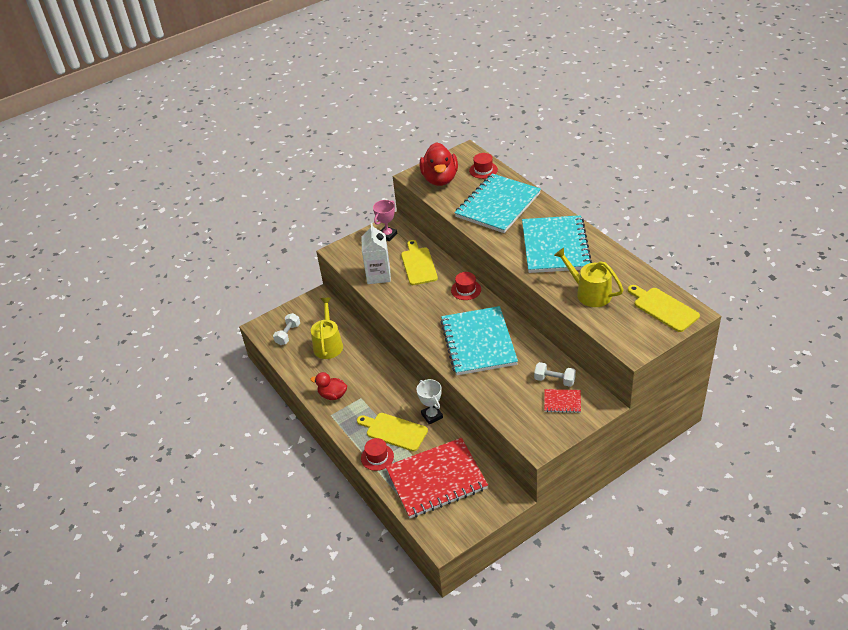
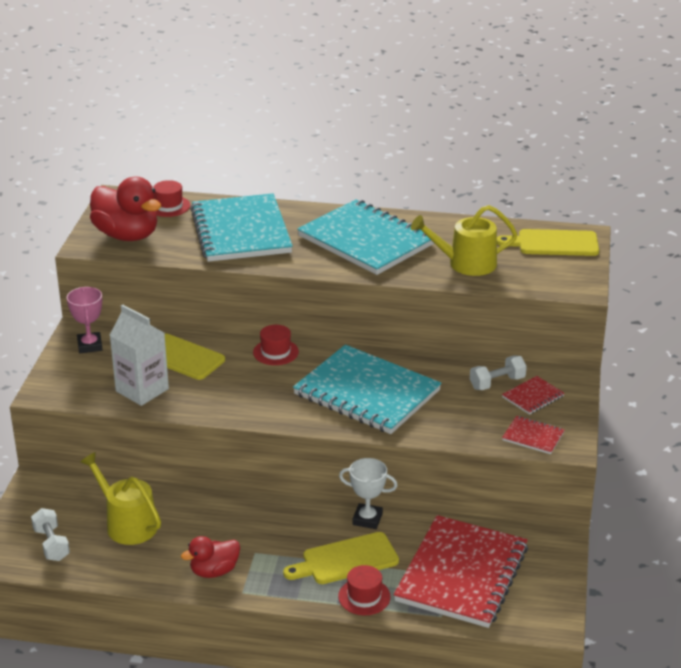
camera: 50 degrees left, 10 degrees down
(528, 426) = (533, 436): none -> red notebook

